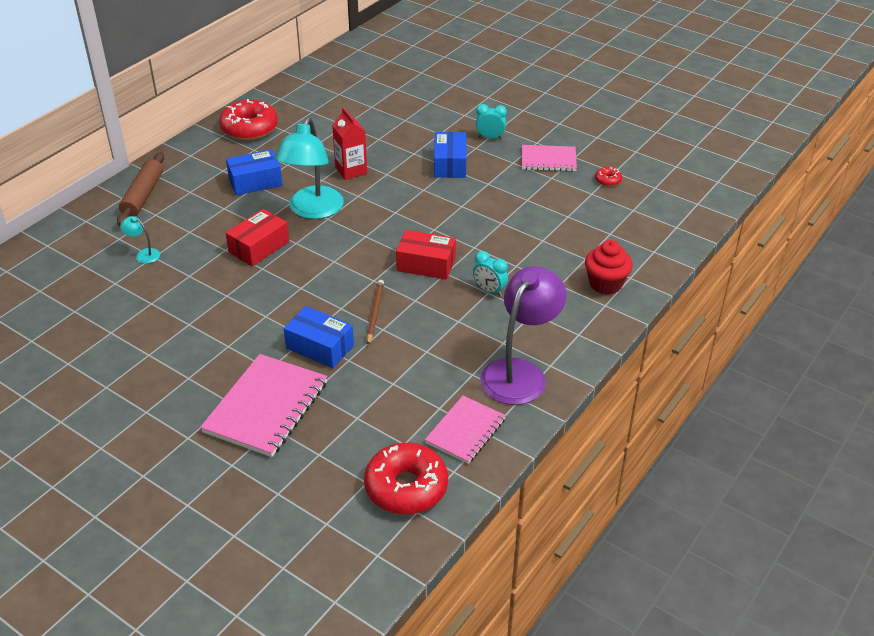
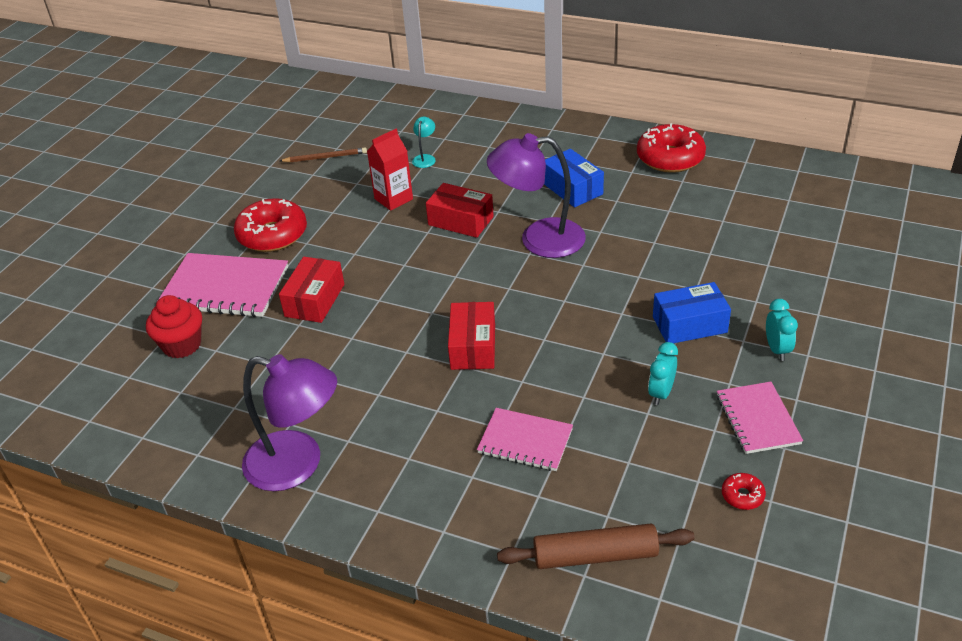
camera: 80 degrees right, 0 degrees up
(143, 196) = (515, 131): brown rolling pin -> brown rolling pin (595, 555)
(312, 210) = (539, 239): turquoise lamp -> purple lamp
(320, 347) = (315, 300): blue box -> red box
(351, 170) = (629, 248): red carton -> red carton (393, 199)
(375, 313) = (376, 326): brown pencil -> brown pencil (325, 157)
(406, 487) = (121, 406): red donut -> red donut (272, 235)
(465, 431) = (200, 435): pink notebook -> pink notebook (525, 441)
(489, 291) = (440, 411): turquoise clock -> turquoise clock (661, 393)
(605, 284) = (488, 526): red cupcake -> red cupcake (182, 345)

